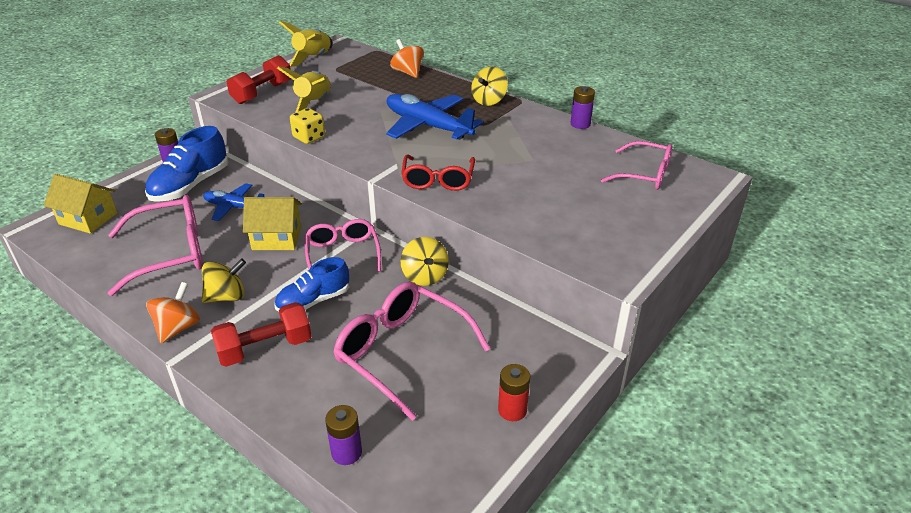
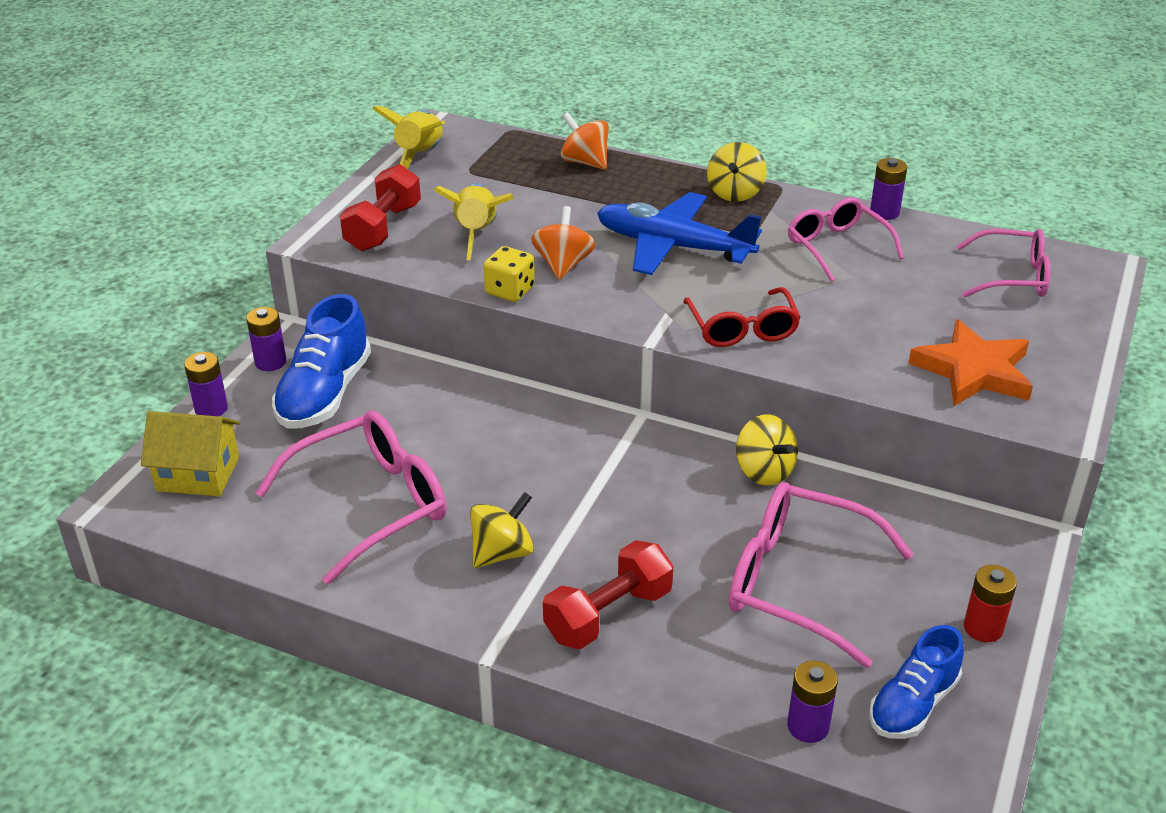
camera: 15 degrees left, 0 degrees up
(122, 184) = (211, 408): none -> purple battery
(178, 328) = (463, 611): orange spinning top -> orange spinning top (563, 265)
(235, 207) = (419, 417): blue plane -> none
(277, 238) = (516, 453): yellow house -> none
(313, 301) = (632, 535): blue shoe -> blue shoe (913, 704)
(342, 253) = (628, 459): pink glasses -> pink glasses (836, 247)
(579, 230) = (973, 371): none -> orange star

